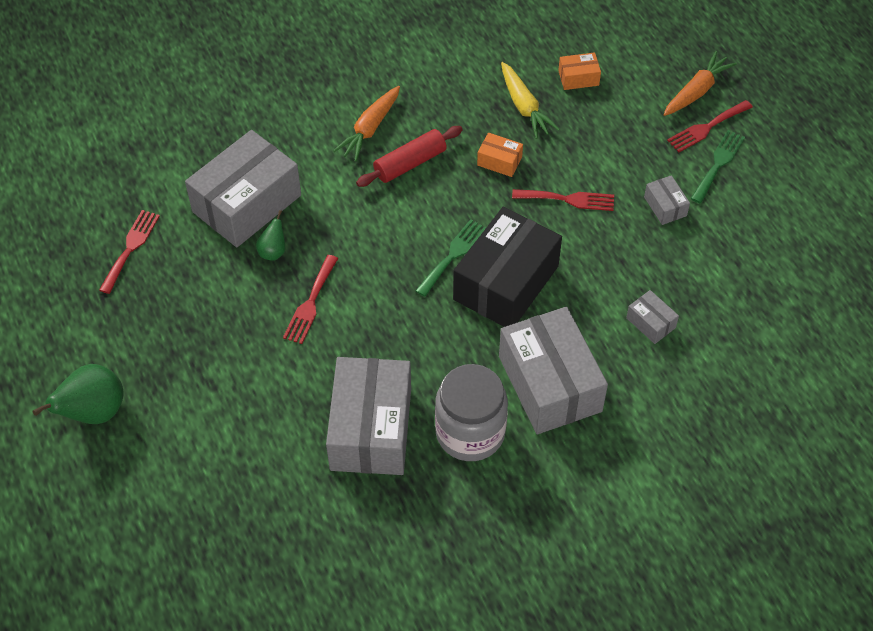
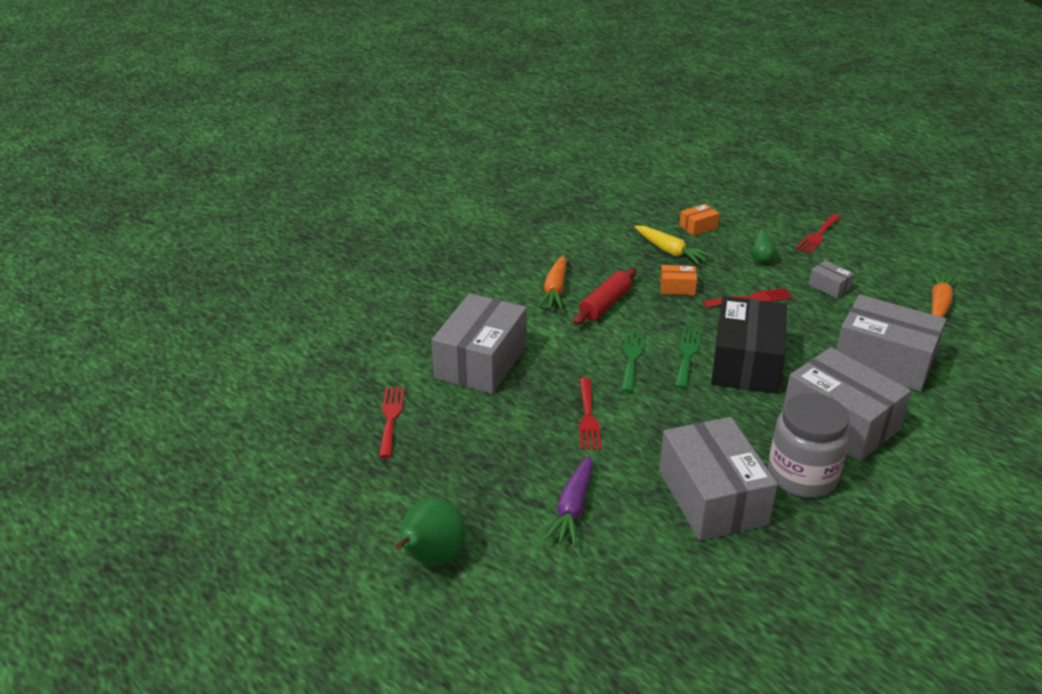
camera: 20 degrees left, 20 degrees down
(239, 400) = (572, 508): none -> purple carrot
(273, 251) = (528, 389): green pear -> green pear (761, 260)
(650, 323) = (883, 361): grey box -> grey box, size x2.32
(696, 91) = (792, 217): orange carrot -> orange carrot (938, 304)
(718, 164) = (845, 254): green fork -> green fork (632, 358)

